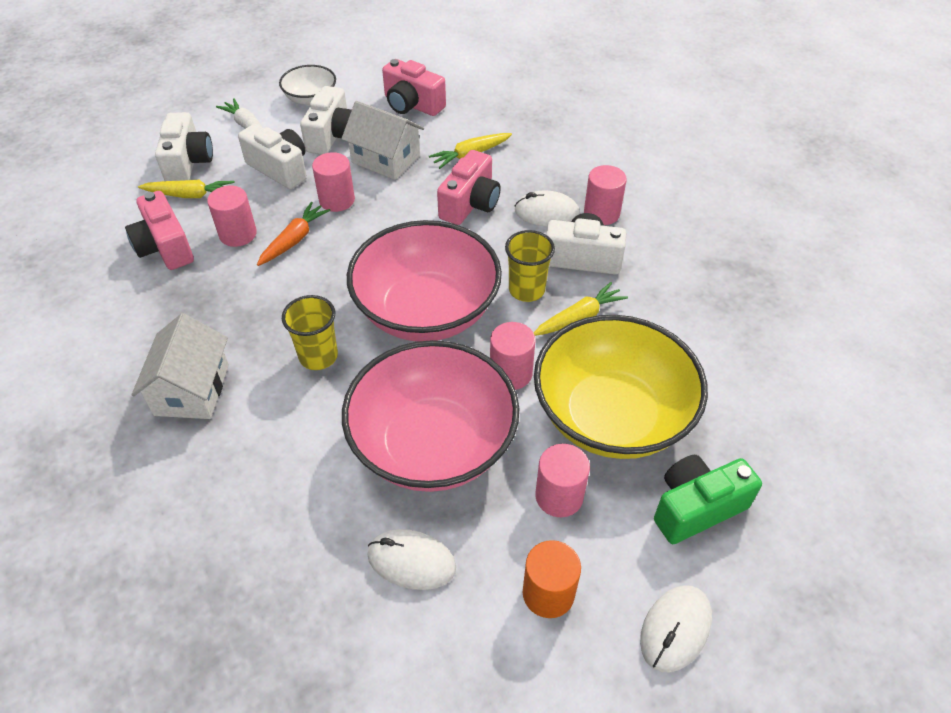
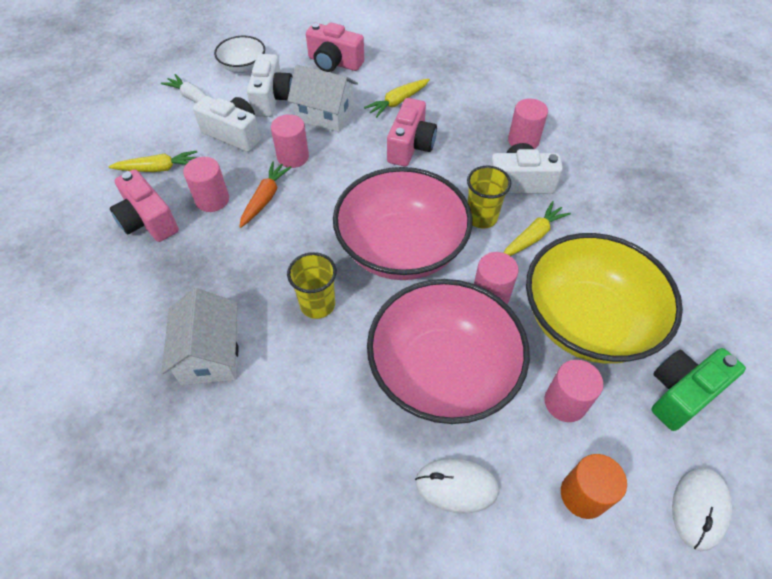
camera: 10 degrees left, 5 degrees up
(188, 162) = (148, 138): white camera -> none
(547, 213) = (477, 146): white mouse -> none

